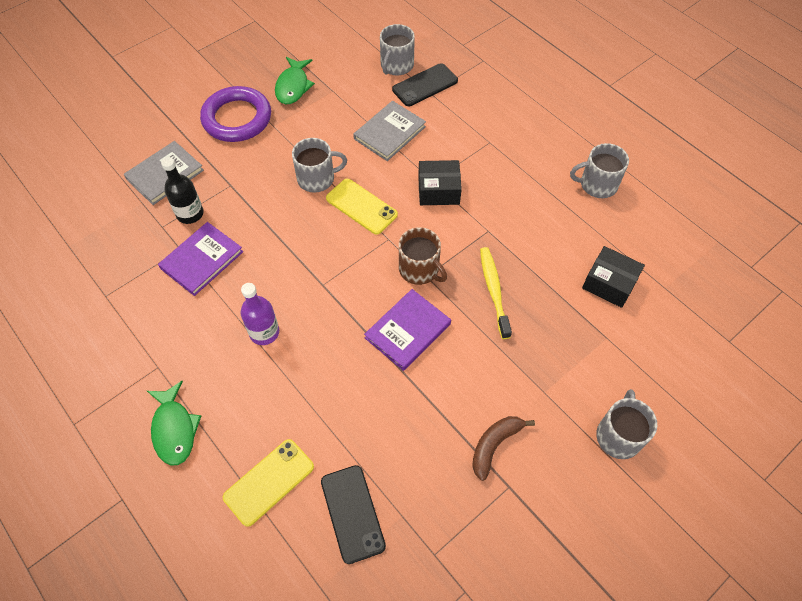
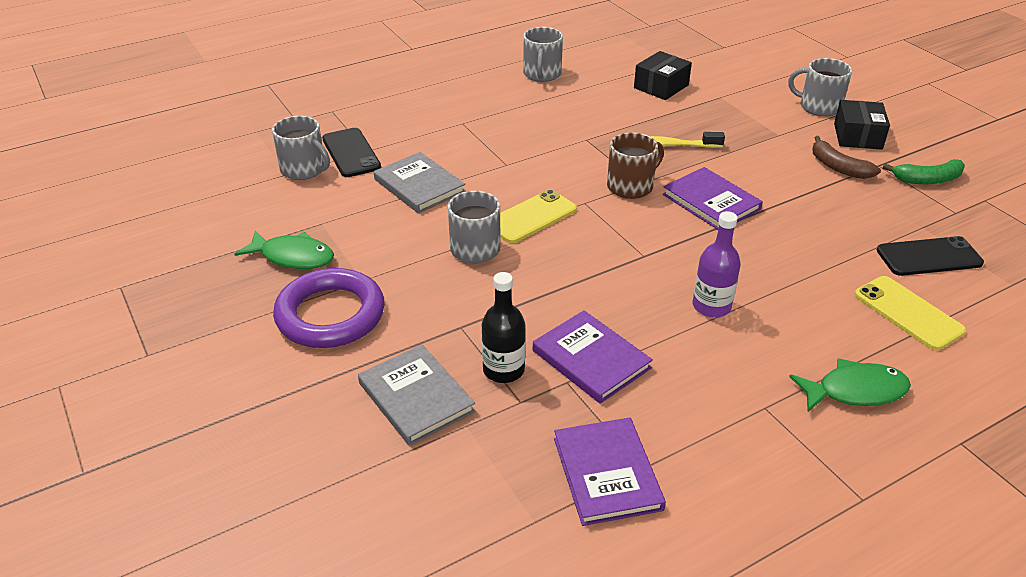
camera: 80 degrees left, 20 degrees down
(101, 277) = (607, 473): none -> purple book
(438, 190) = (522, 162): black box -> black box (857, 136)
(492, 535) = (927, 179): none -> green banana

